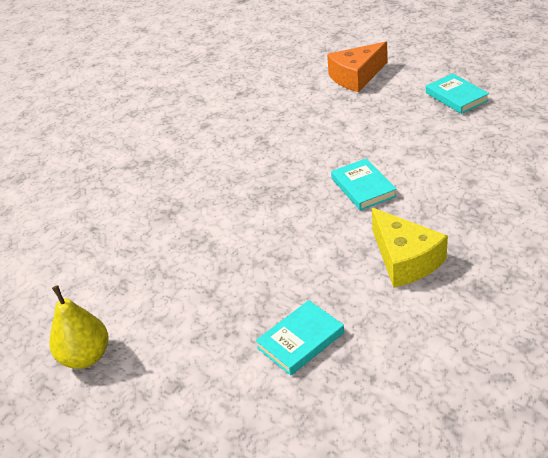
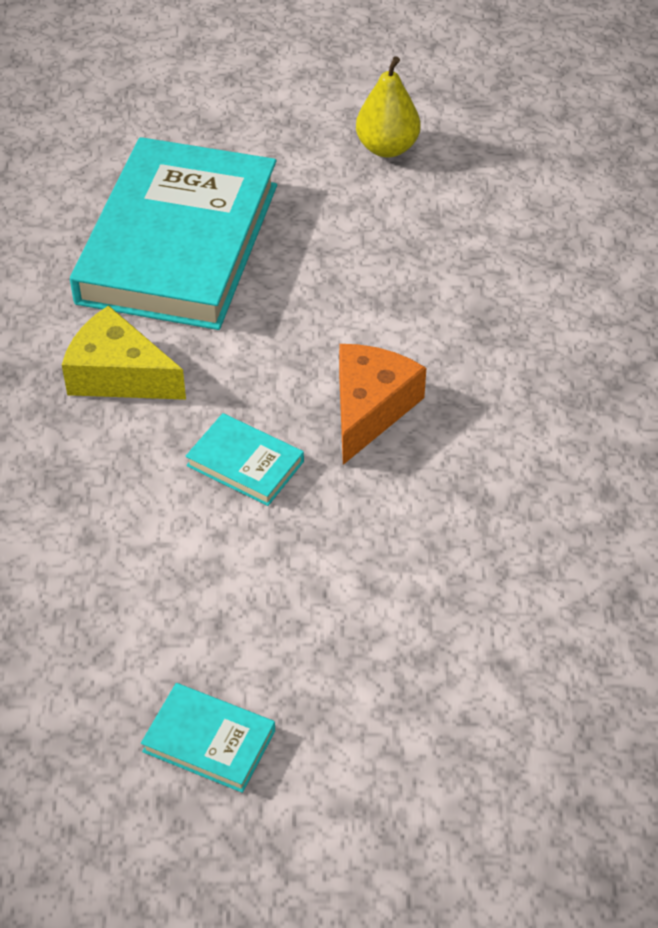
camera: 140 degrees right, 10 degrees up
(301, 340) = (178, 243): turquoise book -> turquoise book, size x2.48
(356, 77) = (444, 730): orange cheese -> orange cheese (370, 408)

